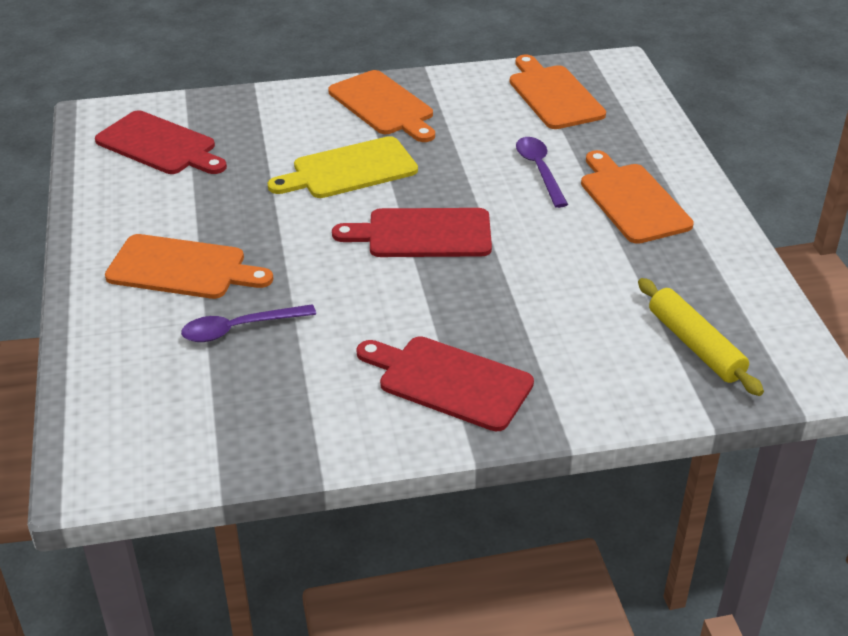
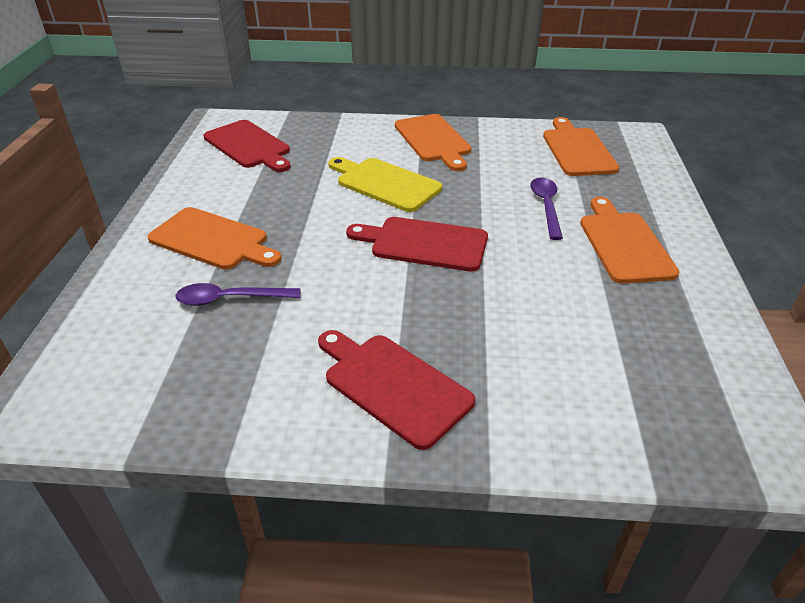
camera: 15 degrees right, 0 degrees up
(349, 170) = (385, 183): yellow cutting board -> yellow cutting board turned 45 degrees clockwise
(695, 345) = (655, 396): yellow rolling pin -> none

